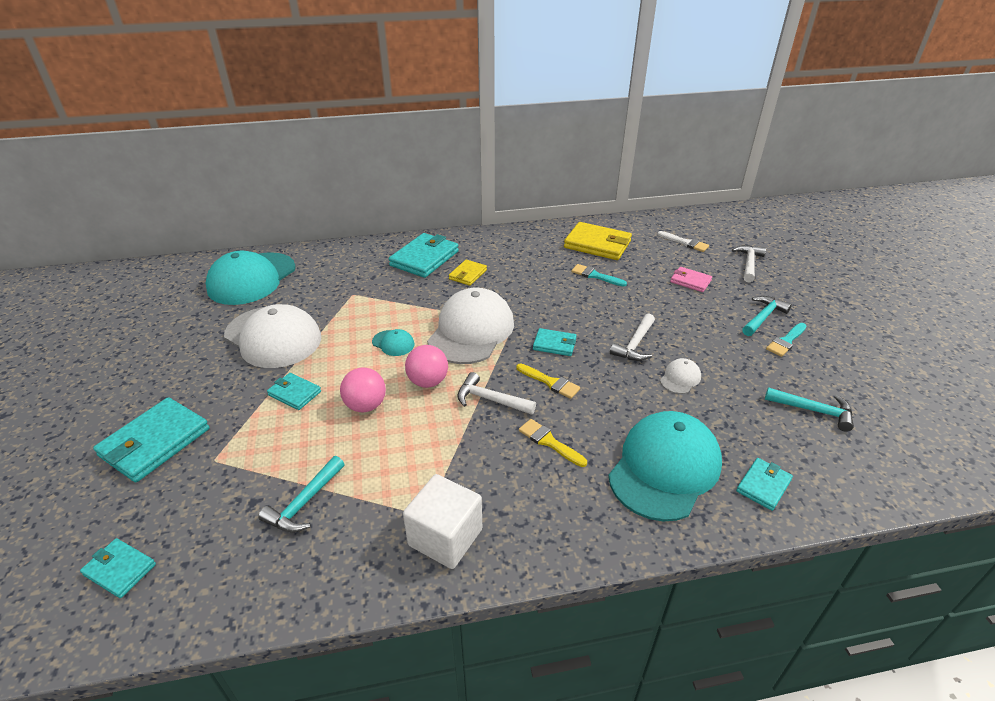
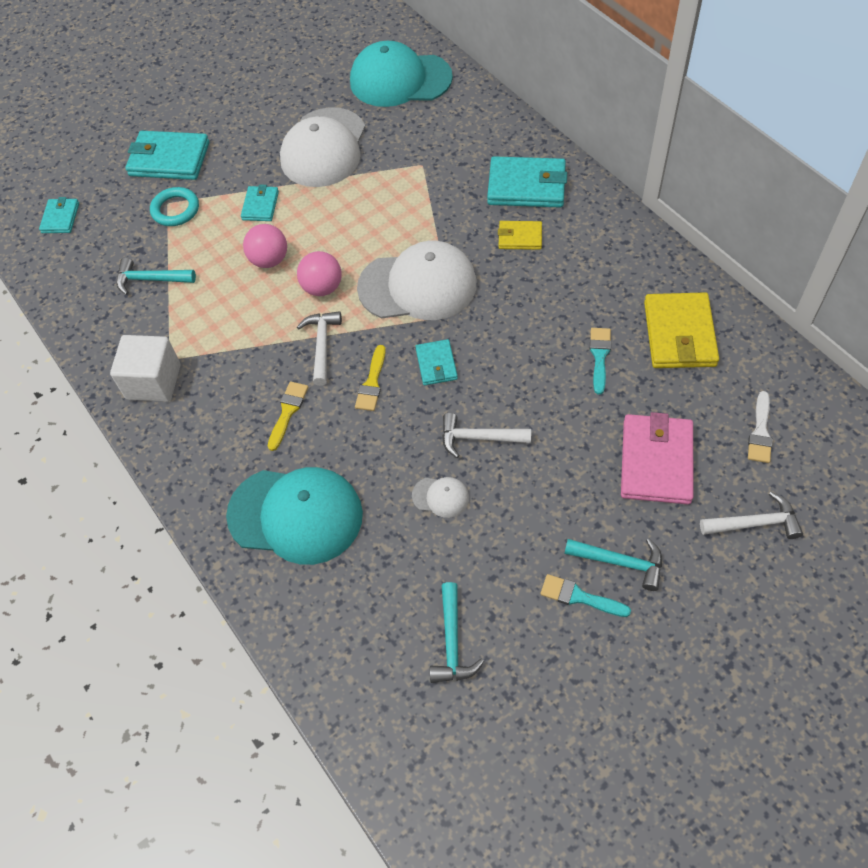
camera: 70 degrees right, 20 degrees up
(230, 456) = (175, 210): none -> turquoise ring
(393, 343) = (363, 235): turquoise cap -> none
(690, 281) = (656, 462): pink wallet -> pink wallet, size x1.82
(763, 485) = (309, 606): turquoise wallet -> none

